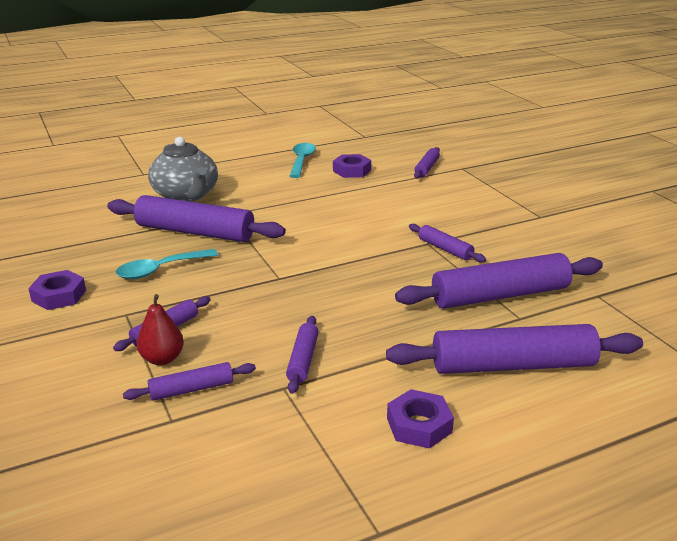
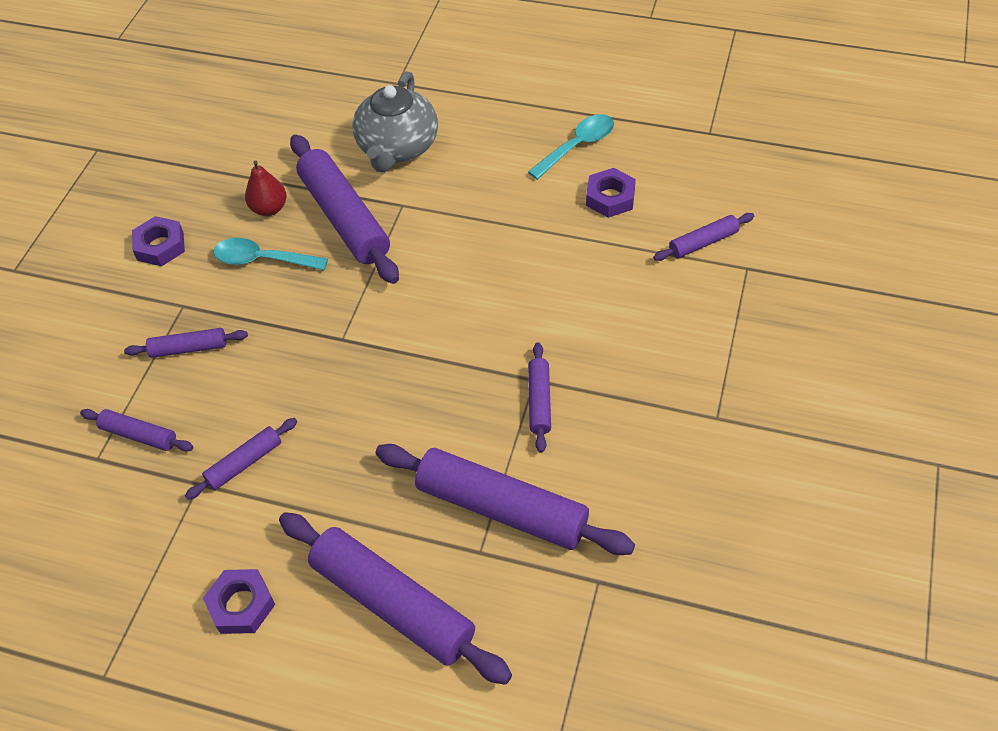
camera: 45 degrees right, 25 degrees up
(162, 359) = (154, 383): red pear -> red pear (269, 208)

